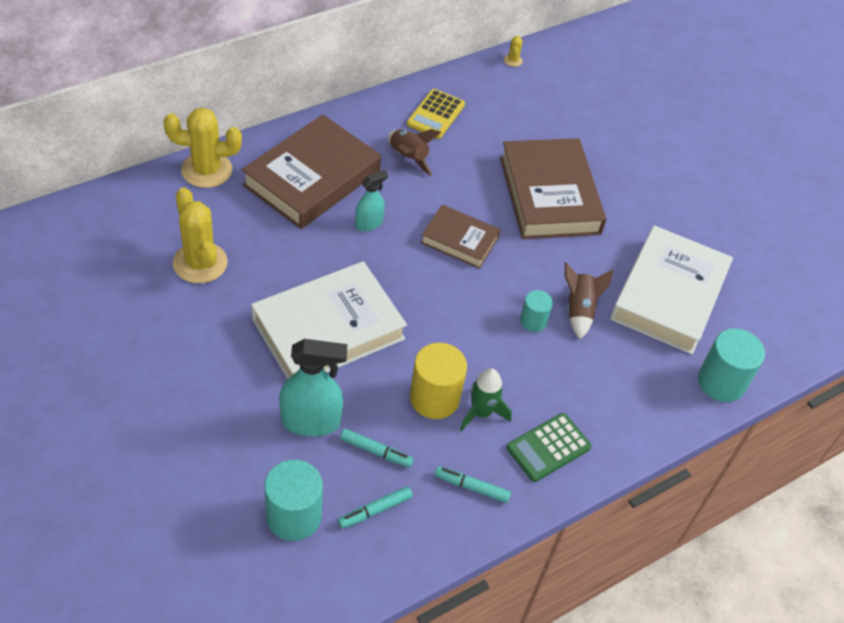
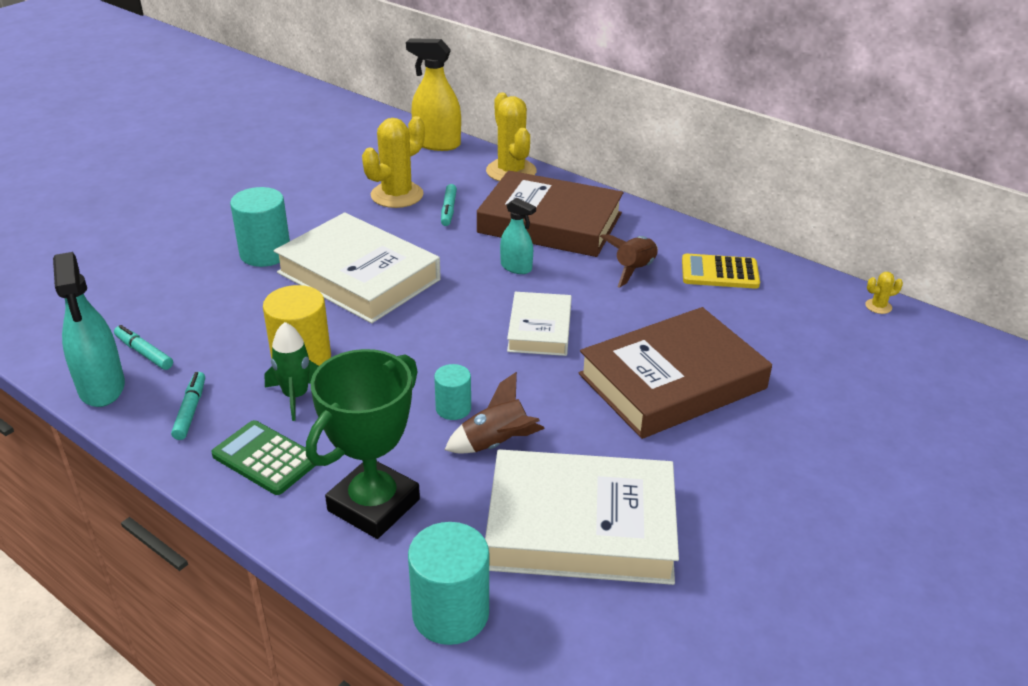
camera: 75 degrees right, 15 degrees down
(114, 203) = (437, 144): none -> yellow spray bottle
(293, 516) = (127, 308): turquoise cylinder -> turquoise cylinder (265, 253)
(311, 421) = (240, 292): turquoise spray bottle -> turquoise spray bottle (102, 387)
(376, 451) = (217, 337): turquoise marker -> turquoise marker (448, 210)
(459, 240) = (539, 329): brown book -> white book
(618, 395) = (374, 505): none -> green trophy

